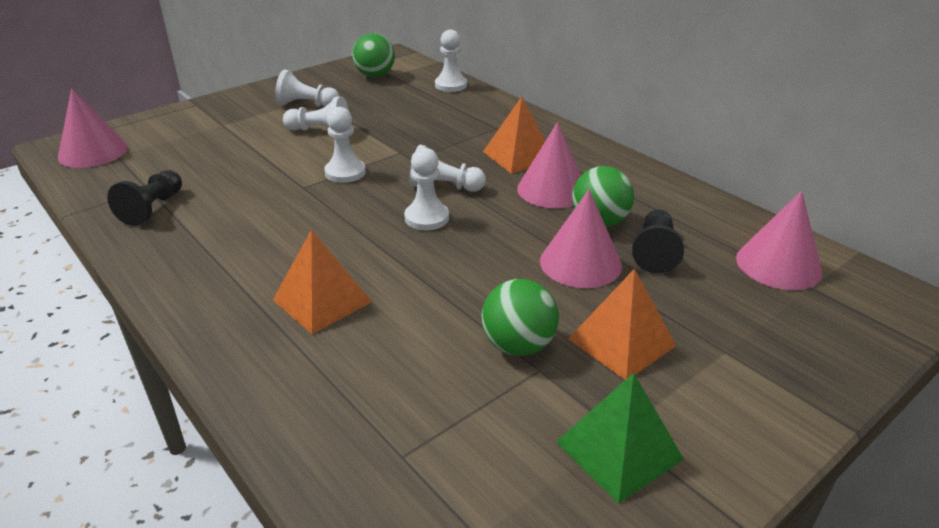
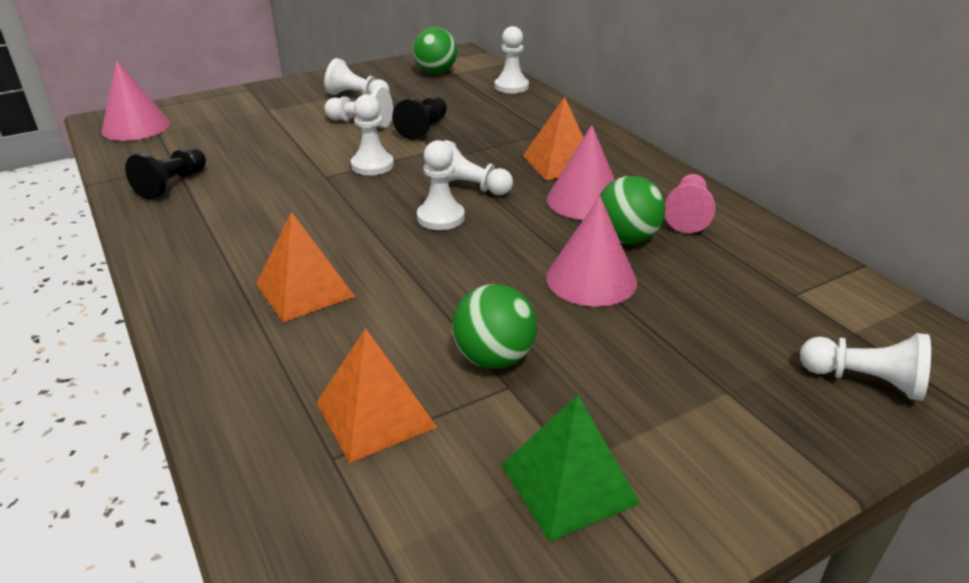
camera: 10 degrees right, 0 degrees up
(621, 342) = (610, 368): orange pyramid -> orange pyramid (375, 414)
(645, 195) = (687, 215): none -> pink pawn
(655, 252) = (679, 276): black pawn -> black pawn (423, 128)
(778, 265) = (820, 303): pink cone -> none
(831, 328) = (864, 381): none -> white pawn

